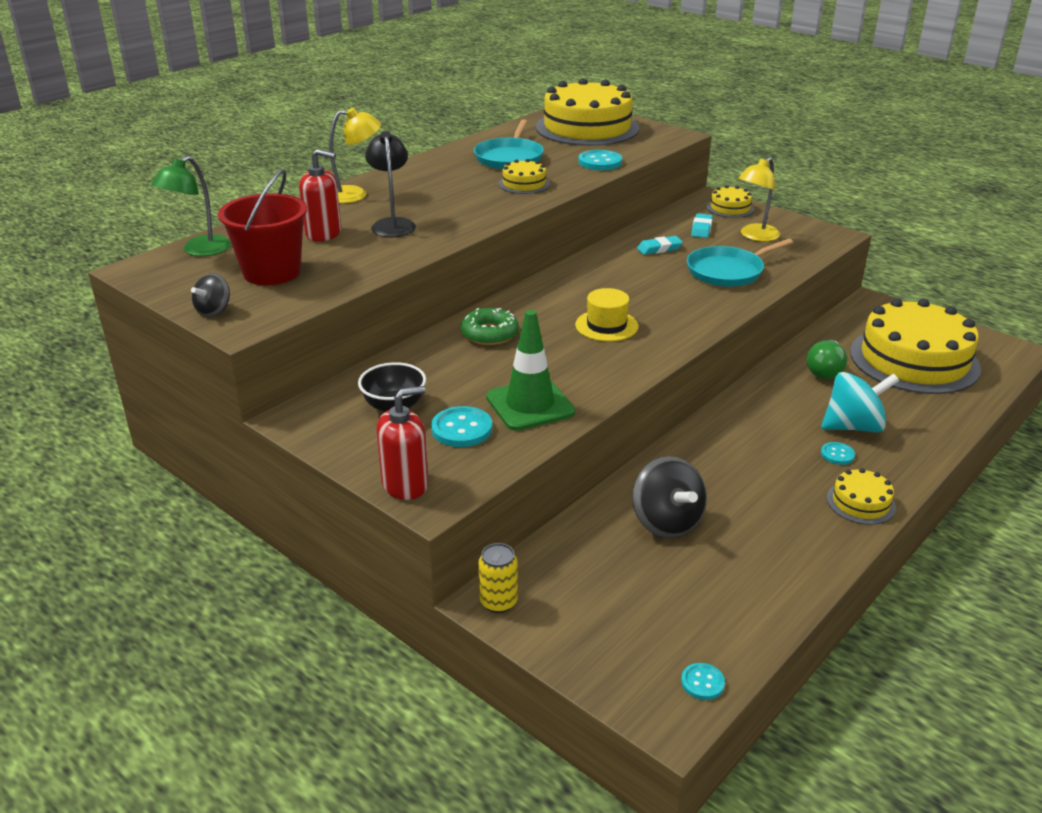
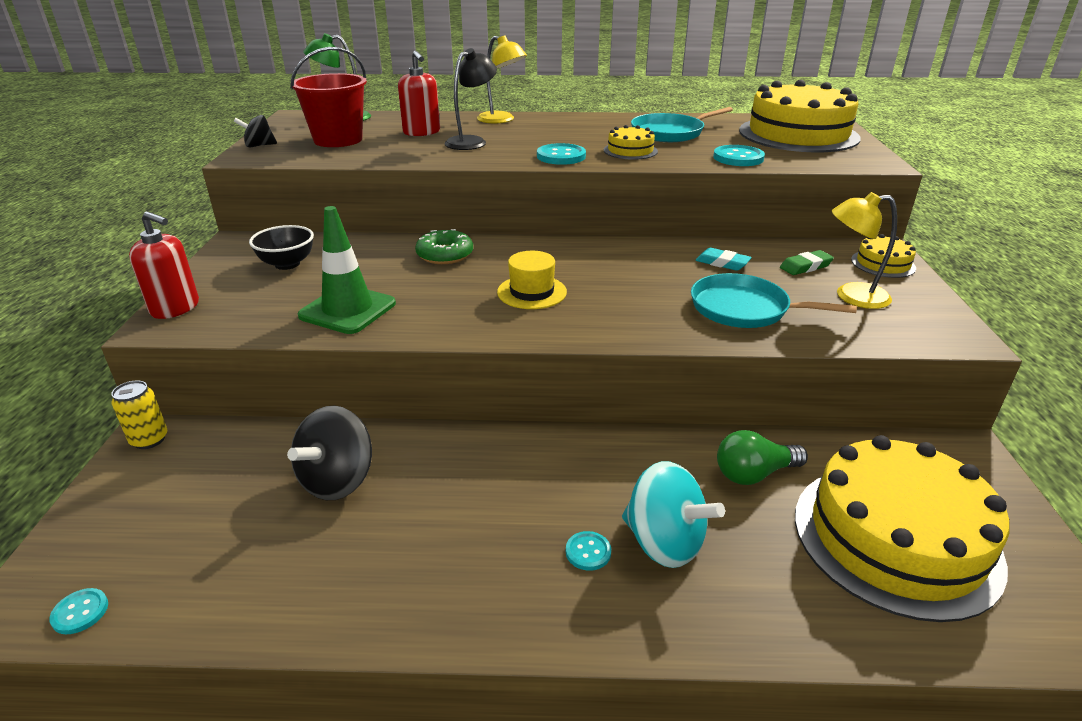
camera: 50 degrees right, 0 degrees up
(462, 429) = (279, 298): turquoise button -> turquoise button (561, 156)
(701, 229) = (805, 266): turquoise eraser -> green eraser
(860, 502) = (507, 612): yellow cake -> none

